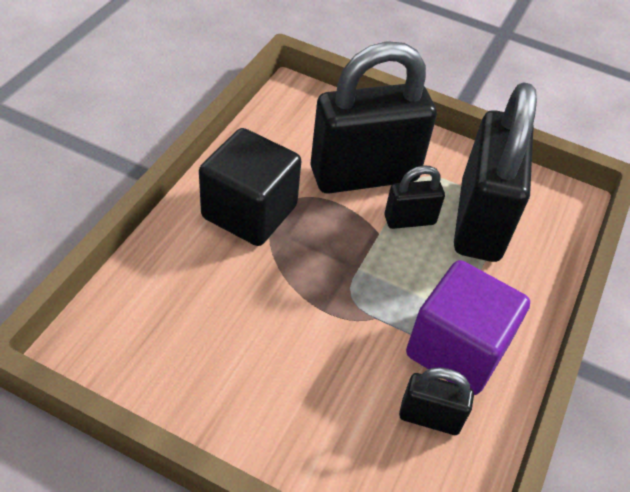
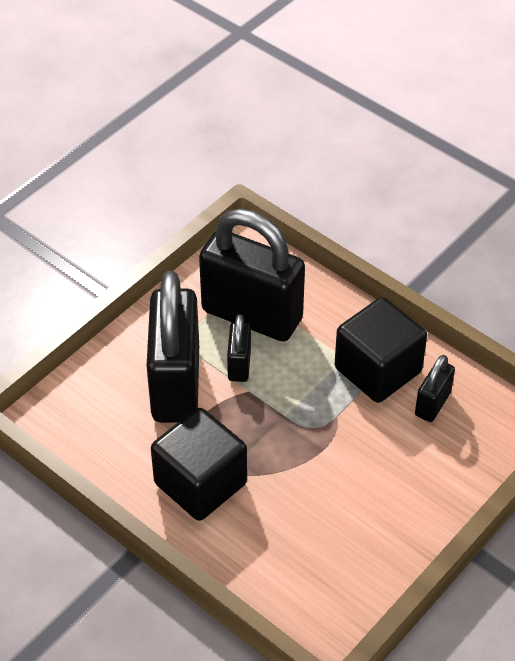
camera: 70 degrees left, 0 degrees up
(456, 349) = (377, 370): purple cube -> black cube

